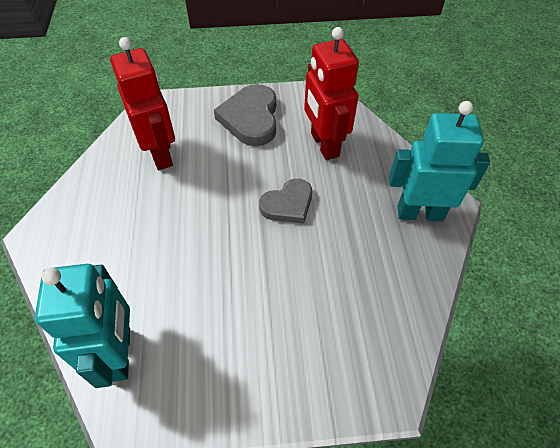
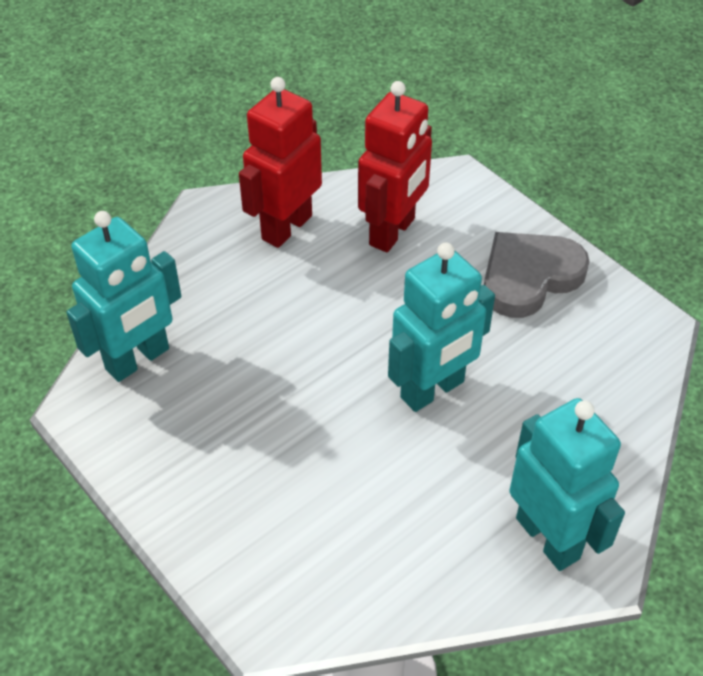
camera: 55 degrees right, 5 degrees down
(288, 204) = (433, 390): grey heart -> turquoise robot
(324, 145) = (562, 375): red robot -> red robot (286, 227)

